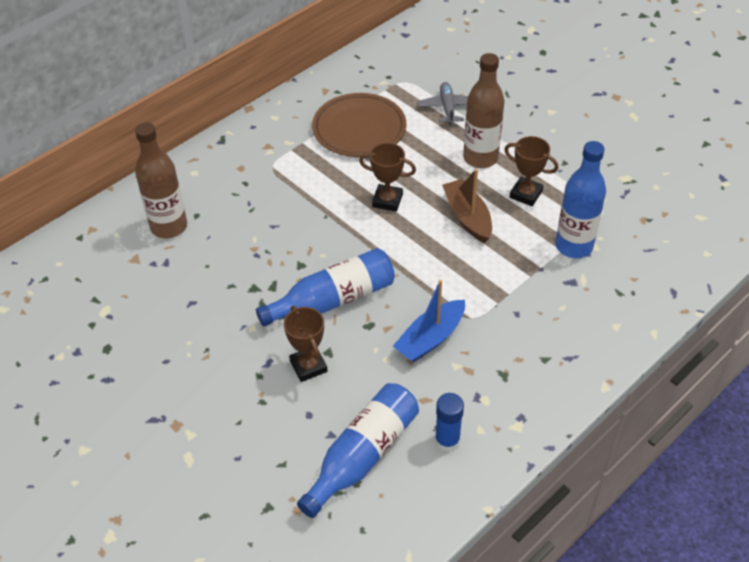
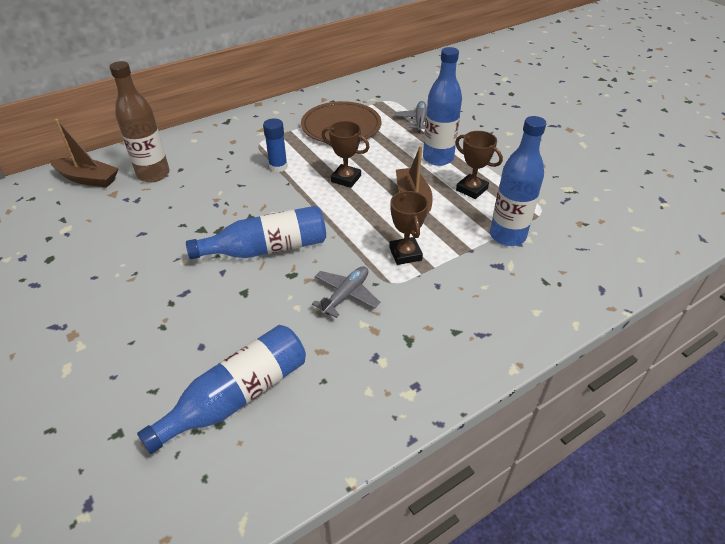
camera: 10 degrees right, 5 degrees down
(96, 244) = (88, 179): none -> brown boat
(308, 366) = (220, 302): brown trophy -> brown trophy (405, 254)
(430, 338) = (346, 295): blue boat -> grey plane
(447, 440) = (330, 396): blue glue stick -> blue glue stick (278, 166)
(480, 158) = (438, 158): brown bottle -> blue bottle

